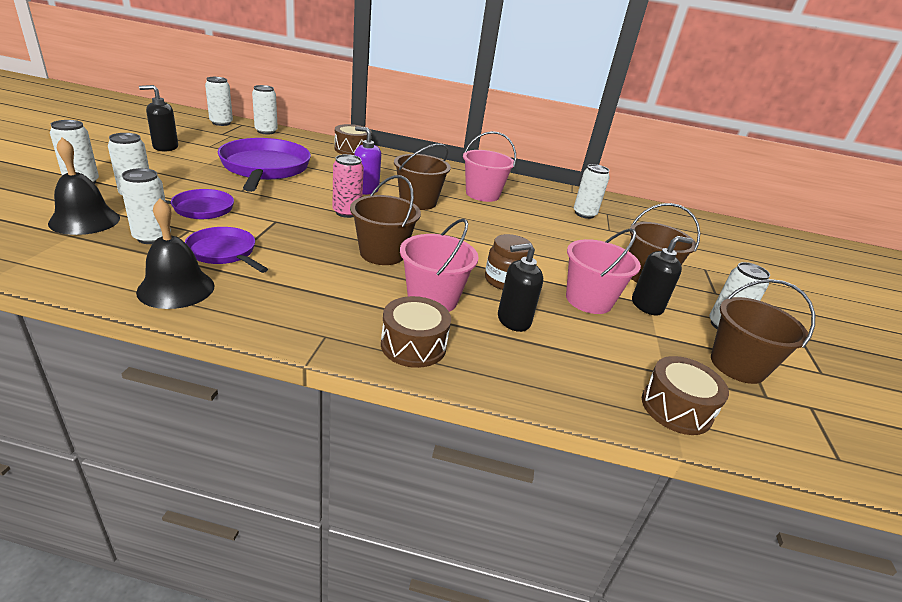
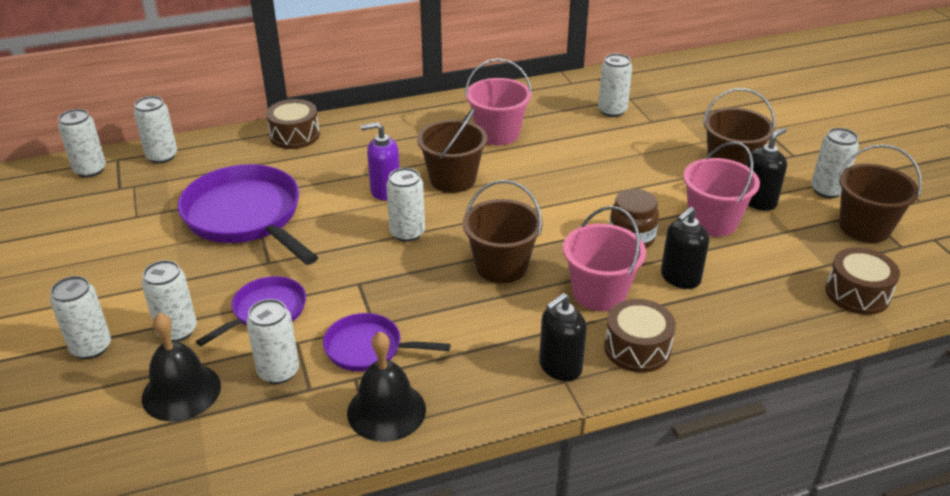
camera: 25 degrees left, 5 degrees up
(165, 147) = (91, 246): black soap dispenser -> black soap dispenser (560, 367)
(347, 212) = (407, 233): pink can -> white can

